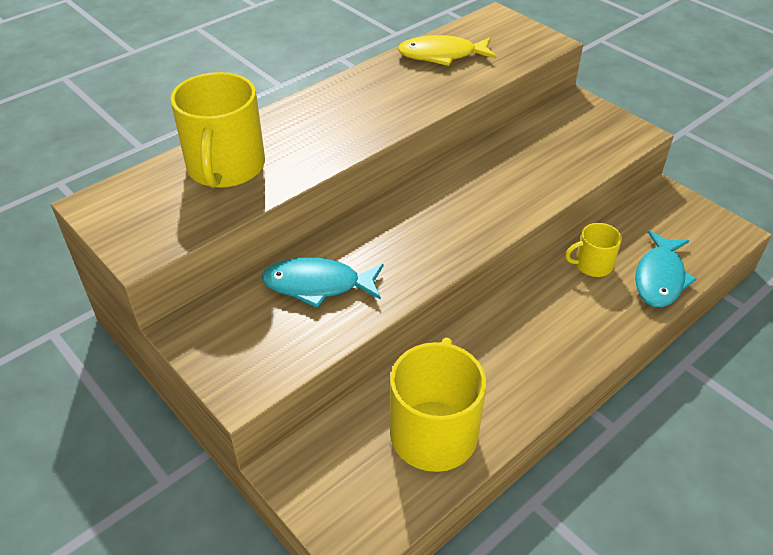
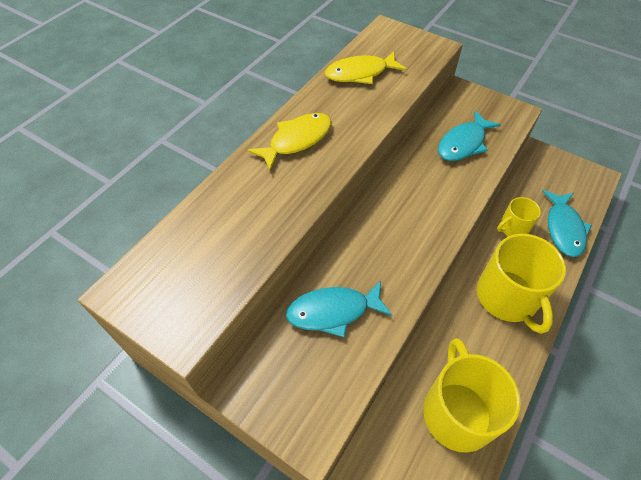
camera: 15 degrees left, 10 degrees up
(225, 167) = (225, 224): yellow mug -> yellow mug (507, 297)
(337, 106) = (297, 140): none -> yellow fish
(551, 154) = (463, 143): none -> turquoise fish

